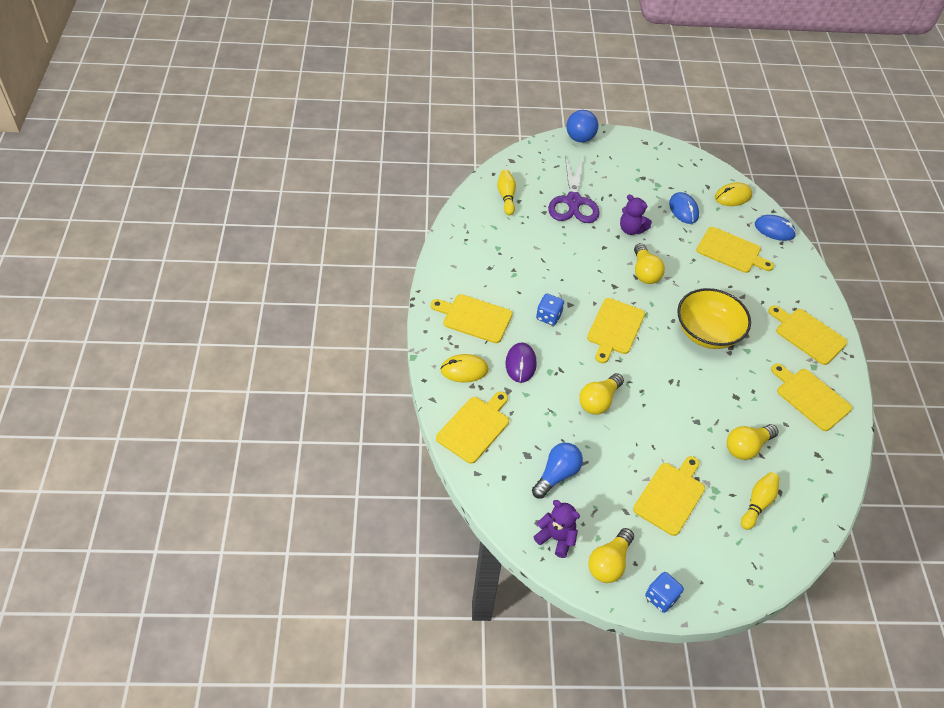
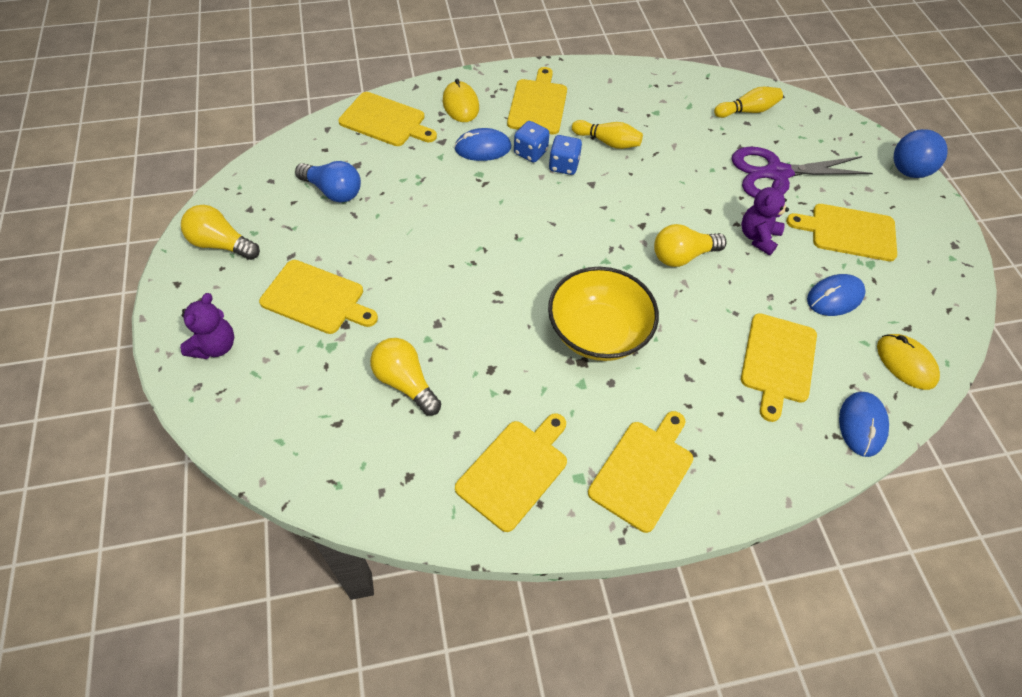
camera: 80 degrees right, 5 degrees up
(520, 364) = (483, 148): purple mouse -> blue mouse
(556, 538) = (251, 197): purple teddy bear -> purple teddy bear (215, 346)
(599, 401) = (446, 221): yellow light bulb -> none
(615, 328) = (568, 230): yellow cutting board -> yellow cutting board (848, 232)
(661, 597) = (177, 294): blue dice -> blue dice (530, 152)
(757, 503) = (314, 395): yellow bowling pin -> yellow bowling pin (607, 142)

